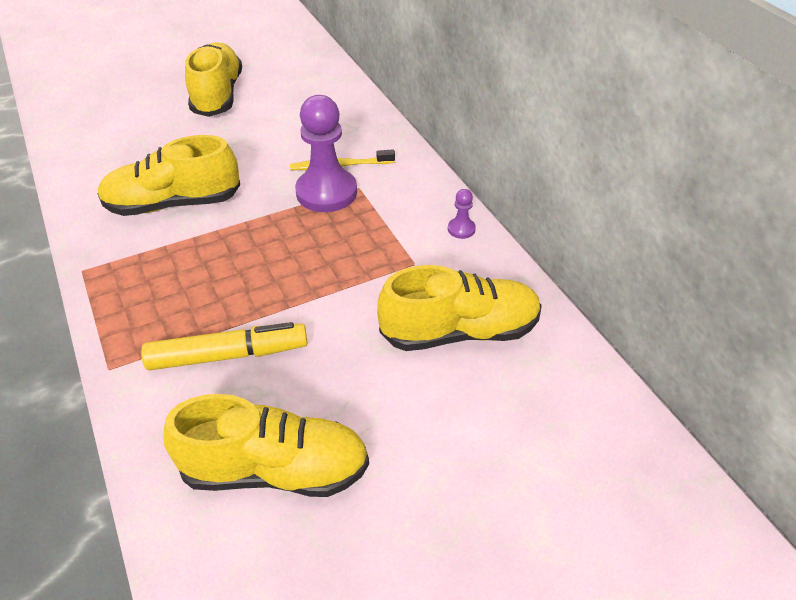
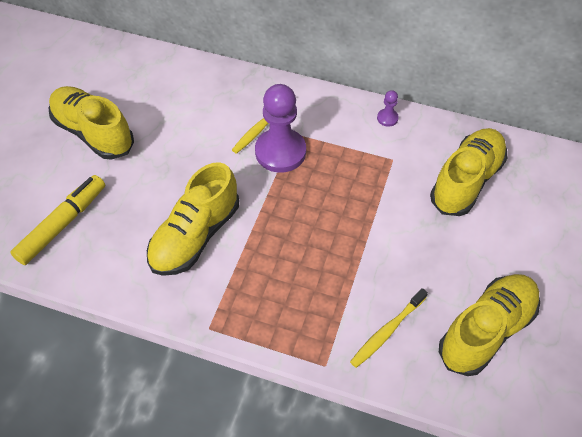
camera: 45 degrees left, 10 degrees up
(193, 388) = (387, 331): none -> yellow toothbrush
(227, 355) = (376, 297): yellow marker -> yellow marker (62, 224)

